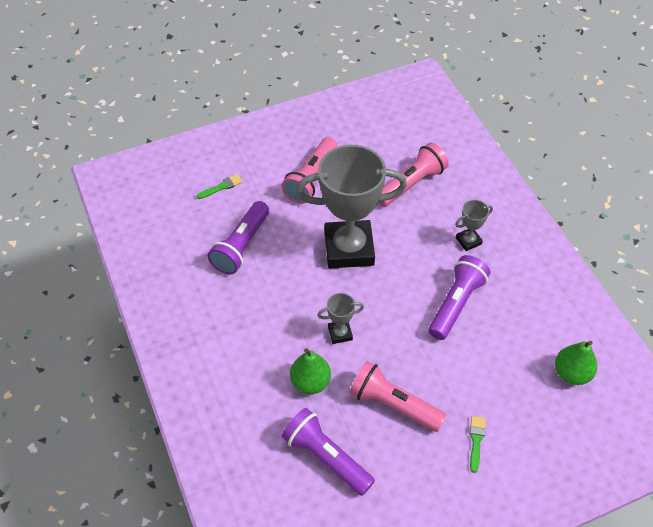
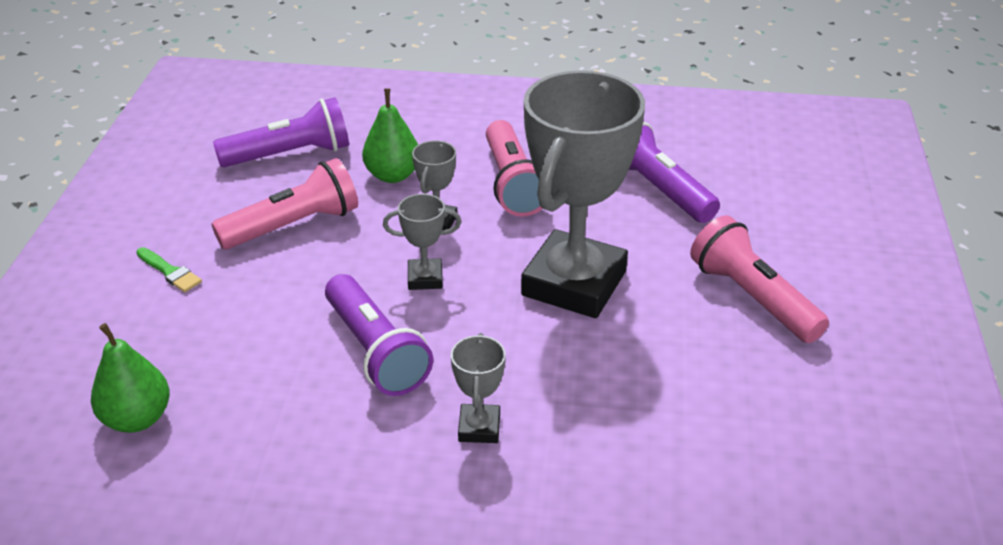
camera: 120 degrees right, 15 degrees down
(222, 186) = (788, 205): green brush -> none
(390, 313) = (425, 278): none -> grey trophy
(411, 184) = (664, 415): pink flashlight -> pink flashlight (512, 184)

